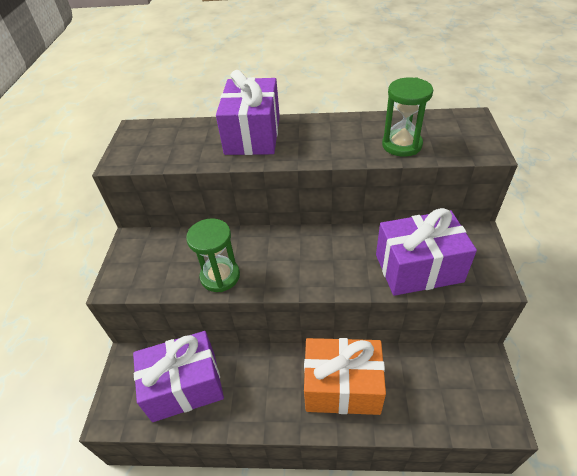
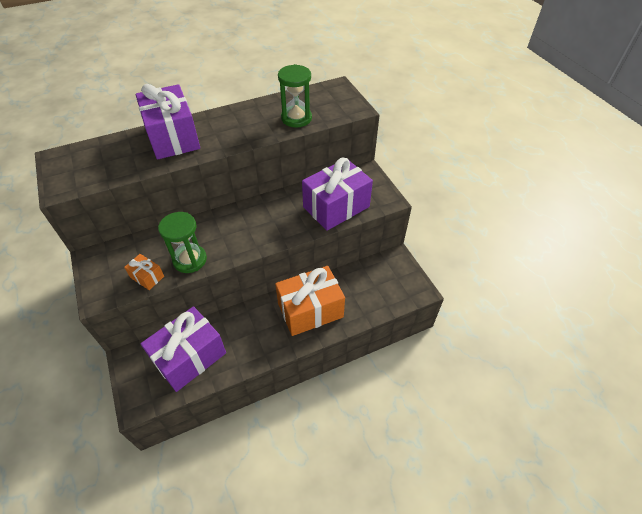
camera: 30 degrees left, 5 degrees up
(169, 280) = (147, 277): none -> orange gift

